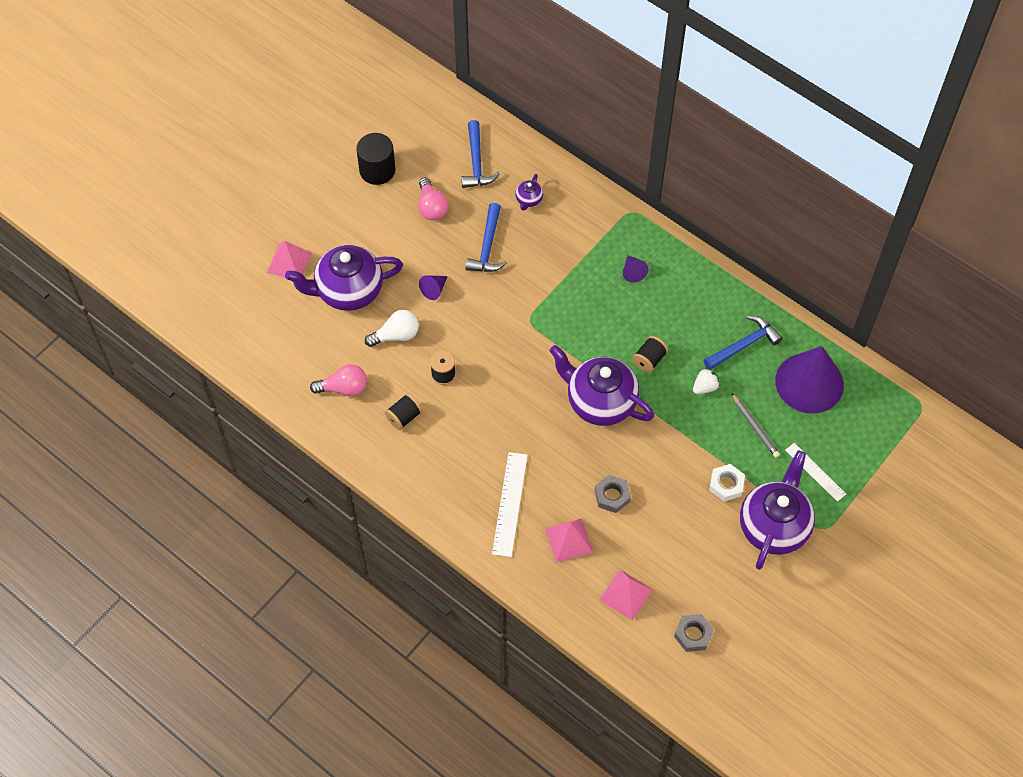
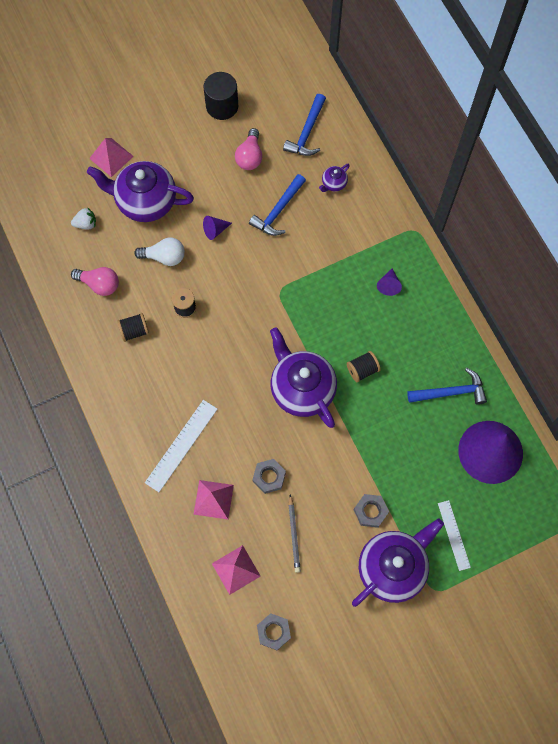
camera: 25 degrees right, 10 degrees up
(705, 387) = (397, 415): white strawberry -> white strawberry (86, 224)
(726, 485) = (370, 511): white nut -> grey nut
(755, 427) = (422, 471): grey pencil -> grey pencil (294, 535)

